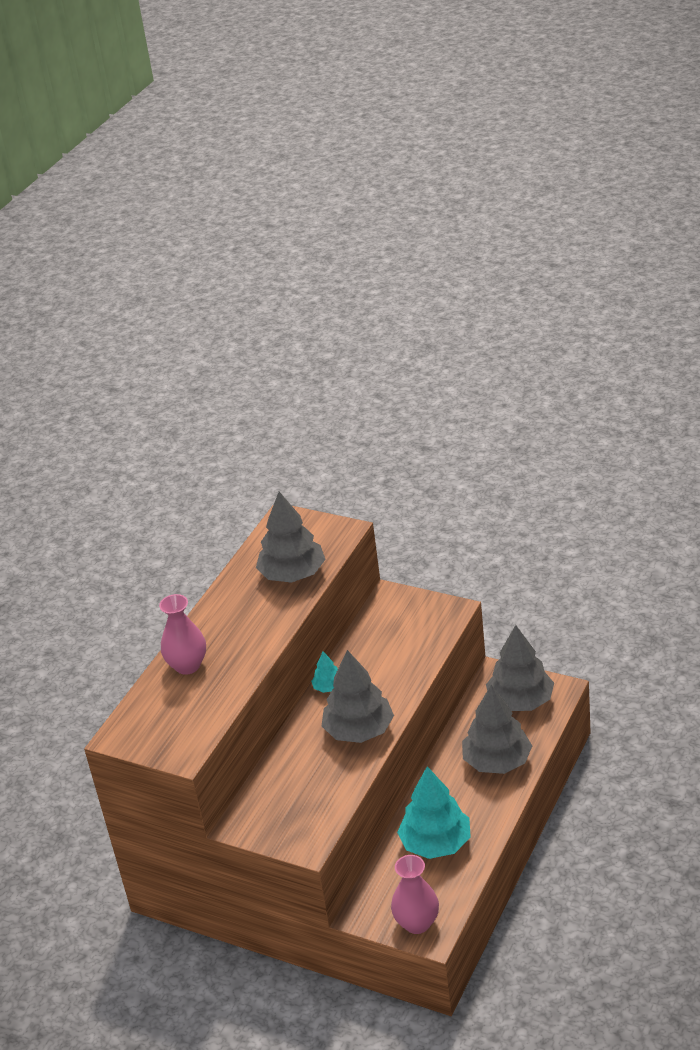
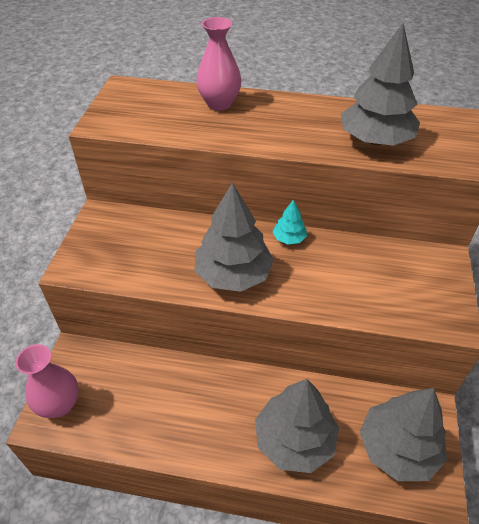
camera: 70 degrees right, 10 degrees up
(436, 843) = (166, 400): turquoise tree -> none

